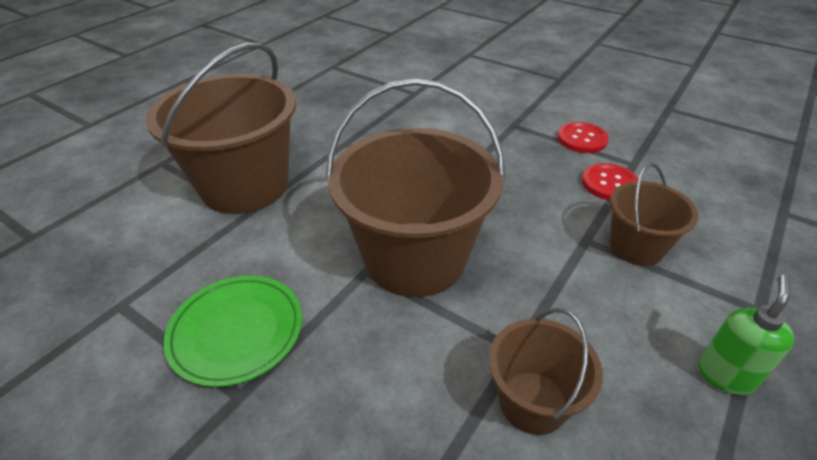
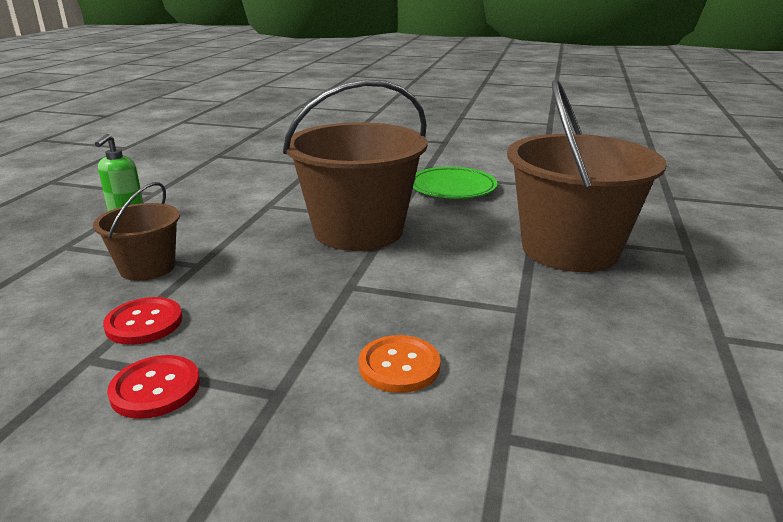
camera: 160 degrees right, 15 degrees down
(444, 126) = (399, 366): none -> orange button
(533, 402) = (258, 193): brown bucket -> none

